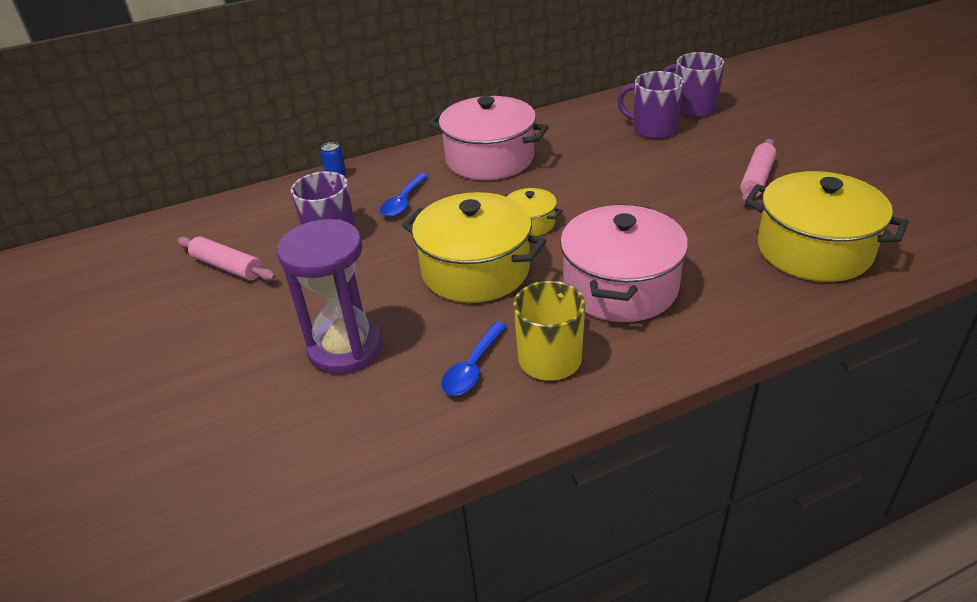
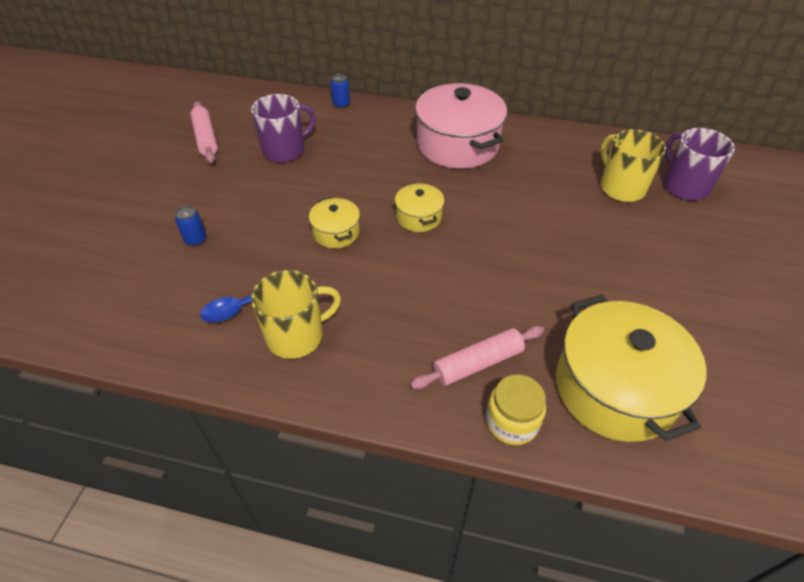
camera: 35 degrees right, 10 degrees up
(345, 348) = (195, 239): purple hourglass -> blue can
(403, 202) = (357, 148): blue spoon -> none
(475, 270) = (336, 232): yellow pot -> yellow pot, size x0.49
(620, 287) = (414, 312): pink pot -> none
(653, 129) = (621, 187): purple mug -> yellow mug
(757, 179) = (654, 287): pink rolling pin -> pink rolling pin (478, 363)
(782, 309) = (512, 422): none -> yellow jar

